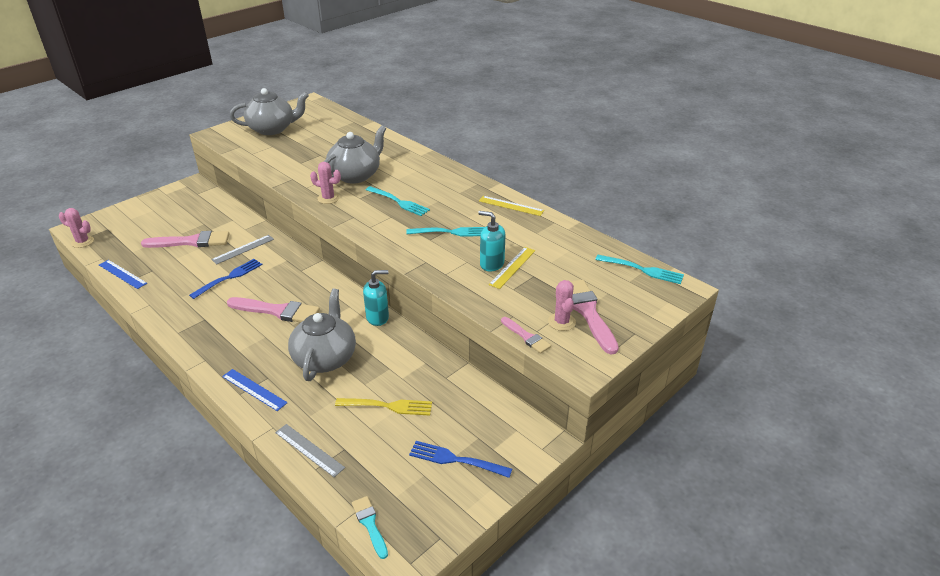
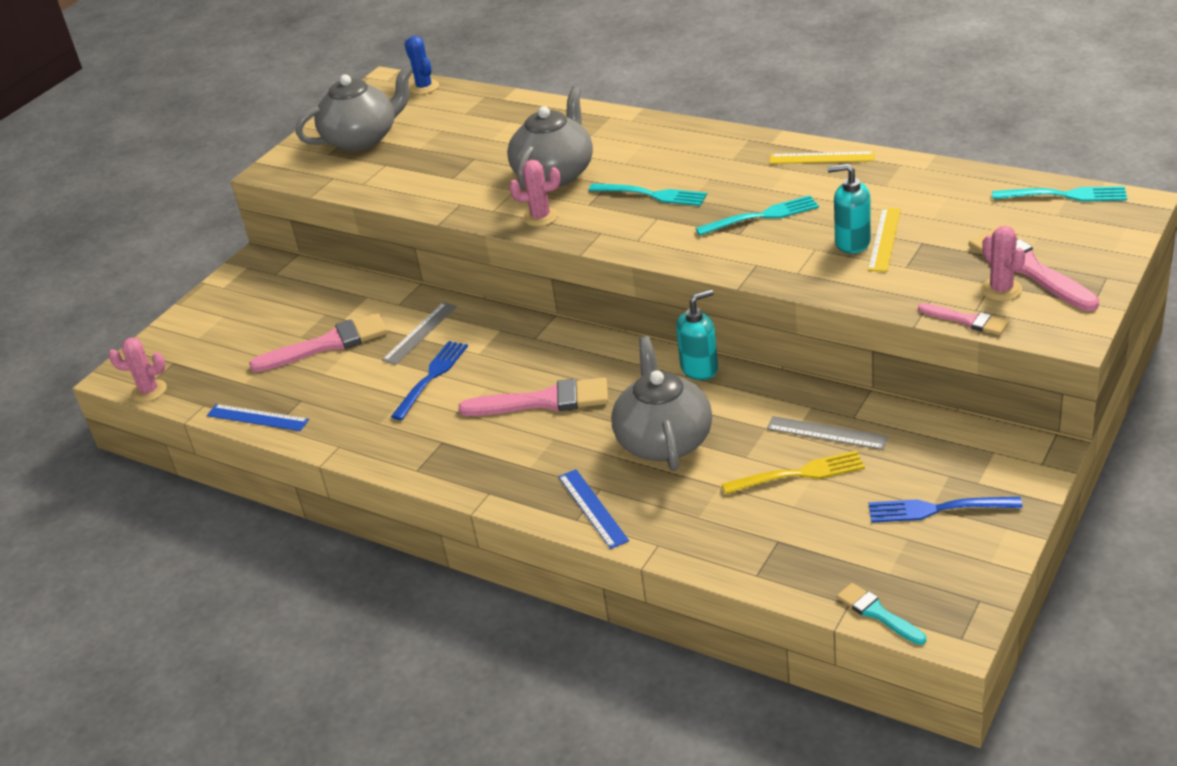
camera: 10 degrees left, 0 degrees up
(254, 389) = (592, 508): blue ruler -> blue ruler turned 45 degrees clockwise
(309, 450) = (730, 556): grey ruler -> grey ruler (826, 433)
(327, 109) = (424, 87): none -> blue cactus

